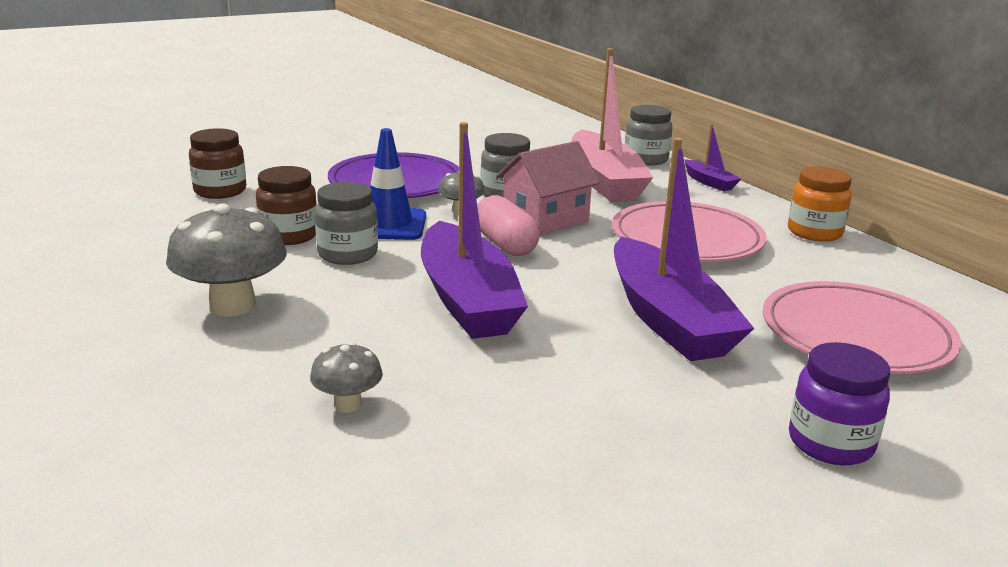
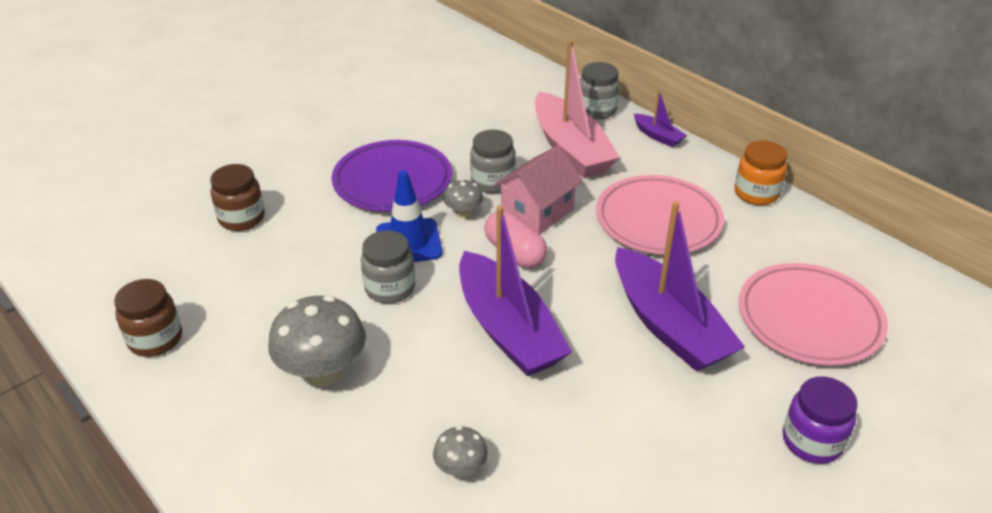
camera: 10 degrees left, 15 degrees up
(289, 236) = (330, 272): brown jar -> brown jar (155, 339)

